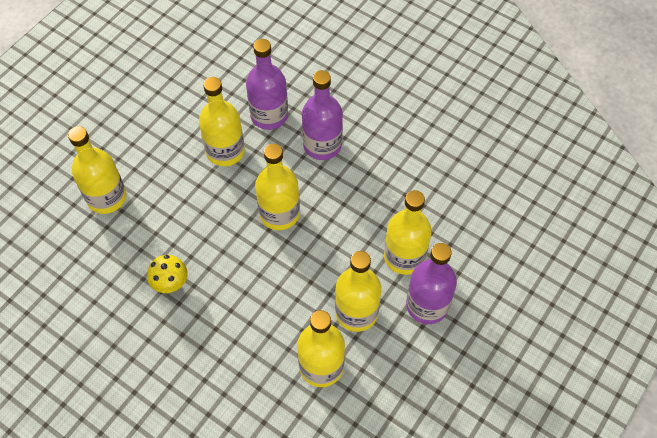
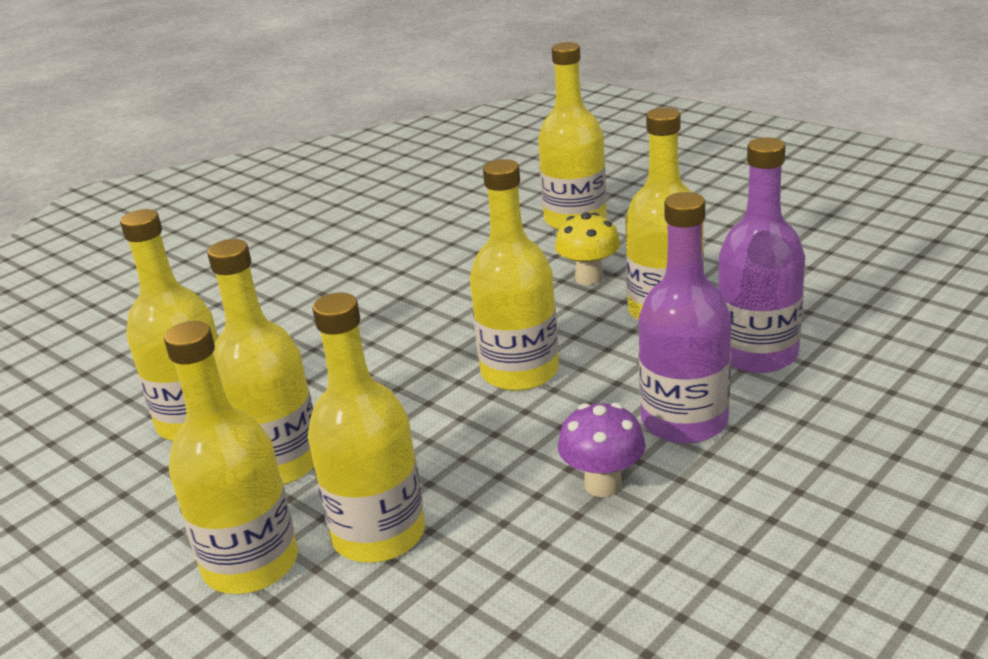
camera: 100 degrees right, 30 degrees down
(171, 284) = (409, 278): yellow mushroom -> yellow mushroom (589, 278)
(367, 175) = (603, 484): none -> purple mushroom
(427, 305) = (251, 564): purple bottle -> yellow bottle

